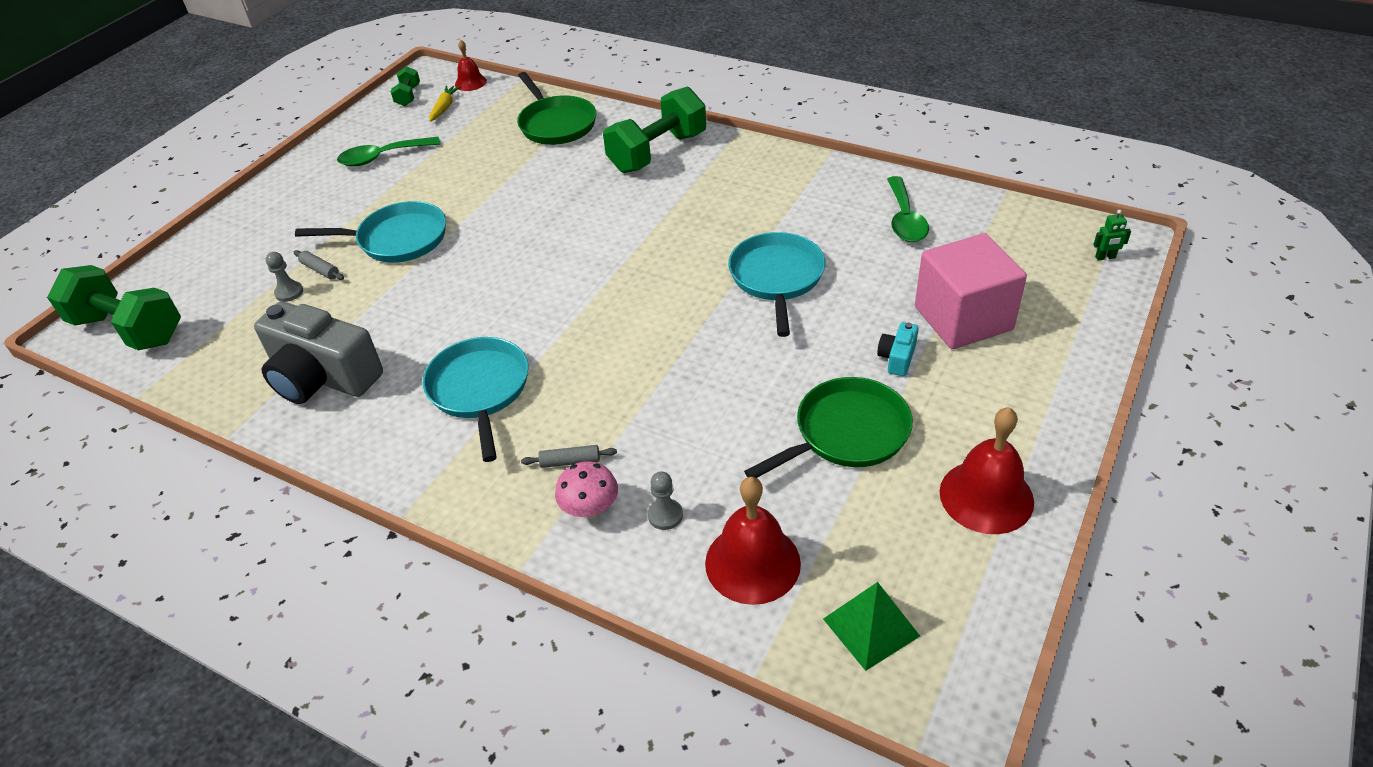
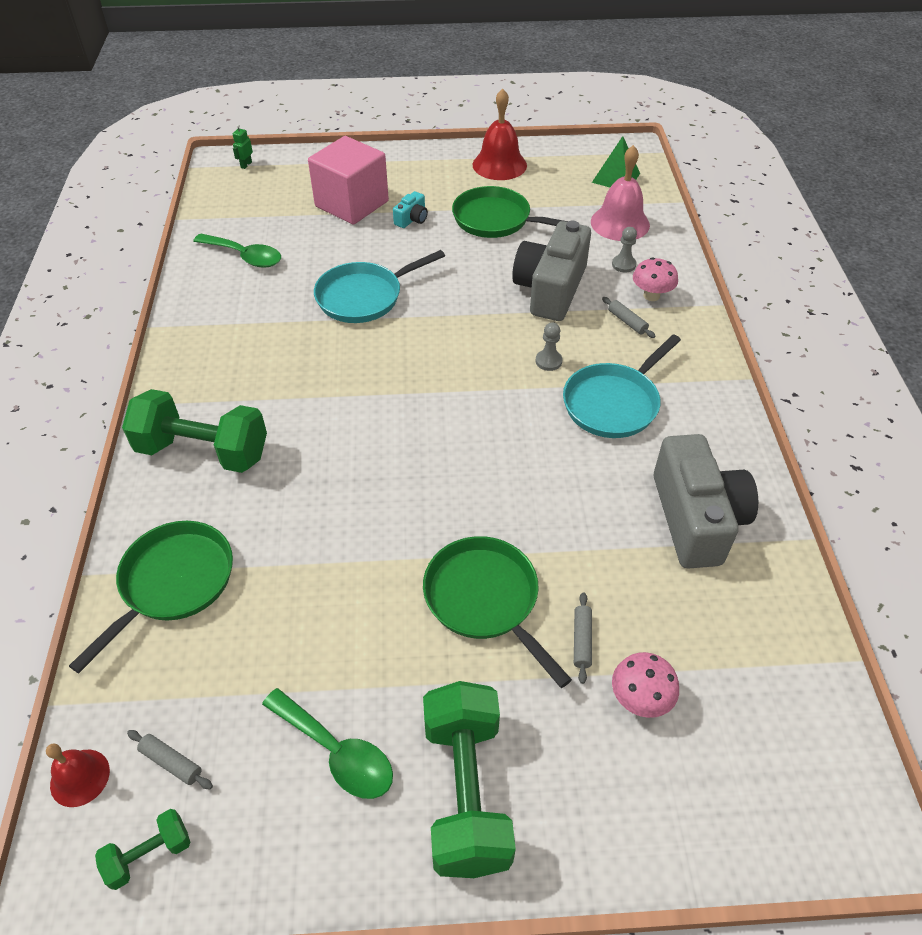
camera: 125 degrees left, 5 degrees up
(128, 329) = (814, 772): green dumbbell -> green dumbbell (466, 791)
(258, 278) = (640, 699): none -> pink mushroom
(289, 292) = (634, 643): grey pawn -> grey pawn (548, 361)
(397, 239) = (485, 599): turquoise pan -> green pan
(444, 108) = (171, 762): yellow carrot -> grey rolling pin
(676, 422) = (550, 289): none -> grey camera
(752, 563) = (620, 223): red bell -> pink bell
(897, 358) = (412, 219): turquoise camera -> turquoise camera turned 45 degrees counterclockwise
(905, 219) = (245, 256): green spoon -> green spoon turned 60 degrees clockwise
(1105, 257) = (246, 165): green robot -> green robot turned 120 degrees counterclockwise

